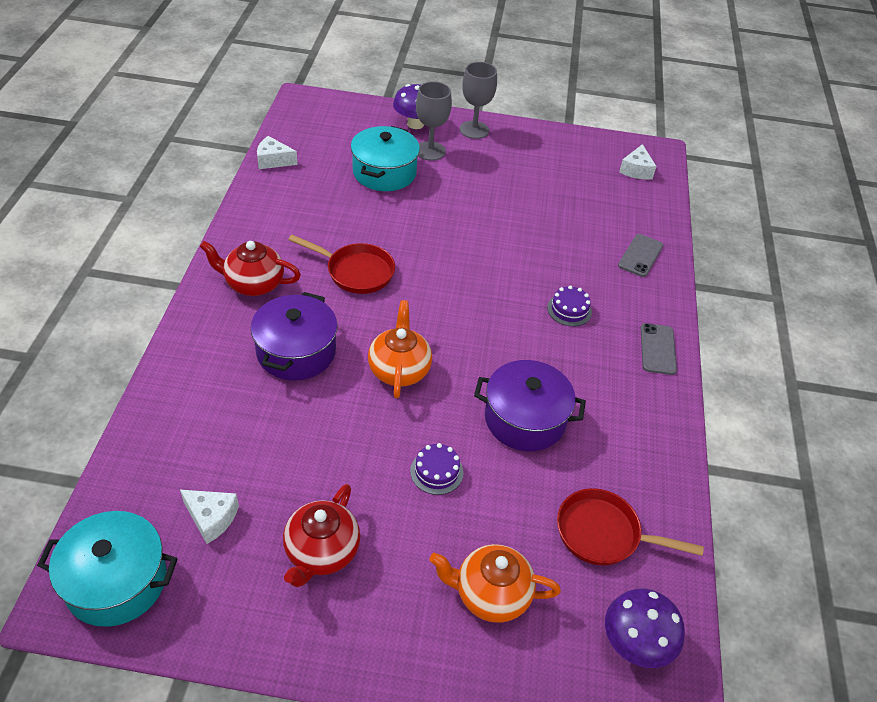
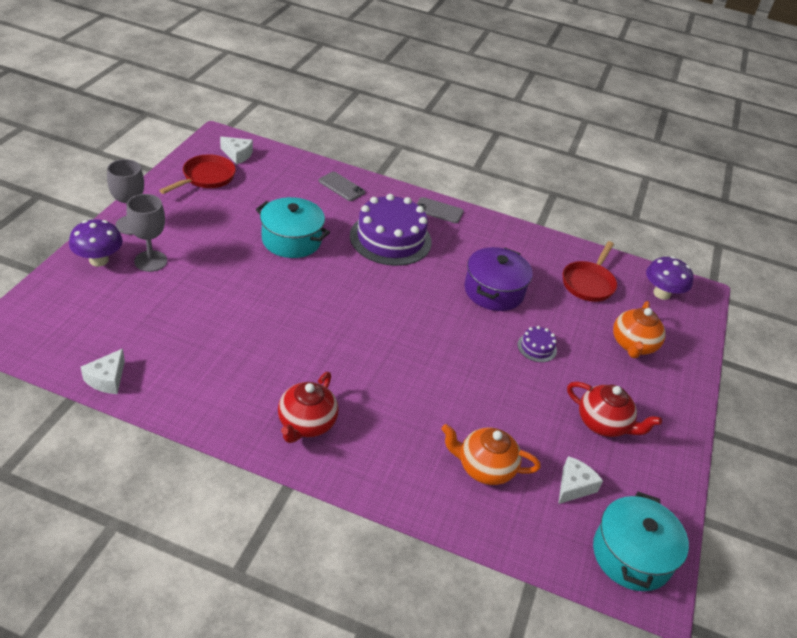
camera: 80 degrees left, 5 degrees down
(296, 351) = (403, 406): purple pot -> none
(356, 272) = (311, 348): red pan -> red pan (206, 178)
(384, 172) = (170, 299): turquoise pot -> turquoise pot (291, 240)
(399, 370) = (435, 345): orange teapot -> orange teapot (484, 468)
(569, 310) = (390, 239): purple cake -> purple cake, size x2.31

